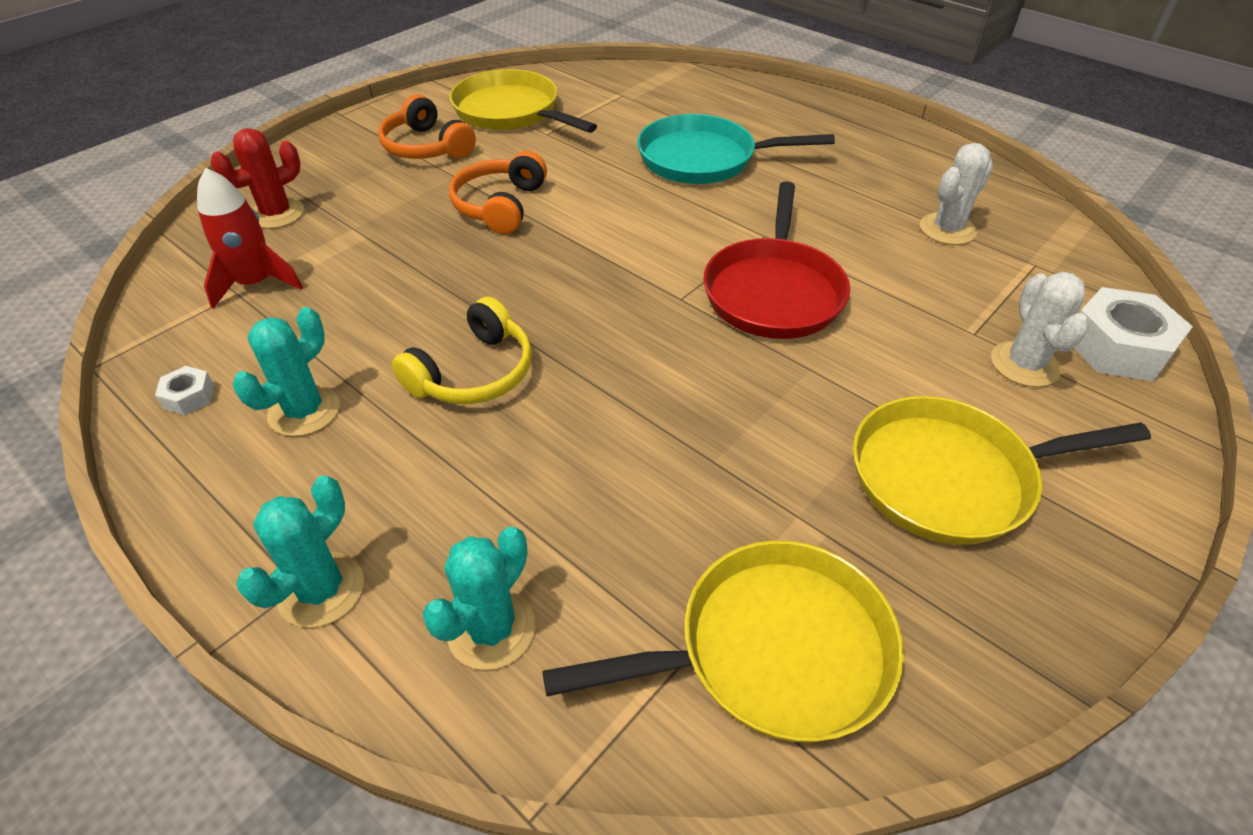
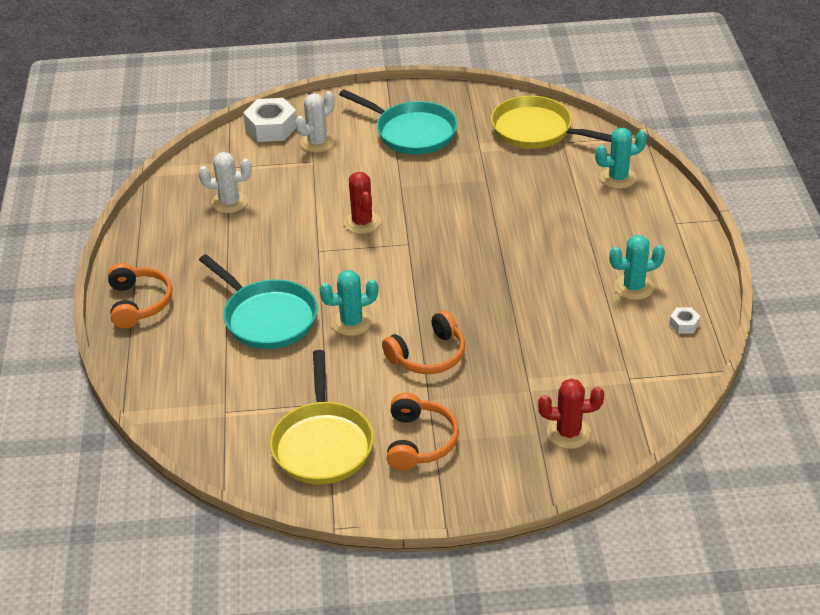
camera: 135 degrees left, 5 degrees down
(255, 284) = (614, 378): red rocket -> none
(321, 590) = (668, 217): turquoise cactus -> turquoise cactus (351, 322)
(473, 373) = (543, 263): yellow headphones -> none
(773, 291) = (362, 222): red pan -> red cactus
(829, 116) = (139, 303): none -> orange headphones
(950, 477) = (412, 132): yellow pan -> turquoise pan

